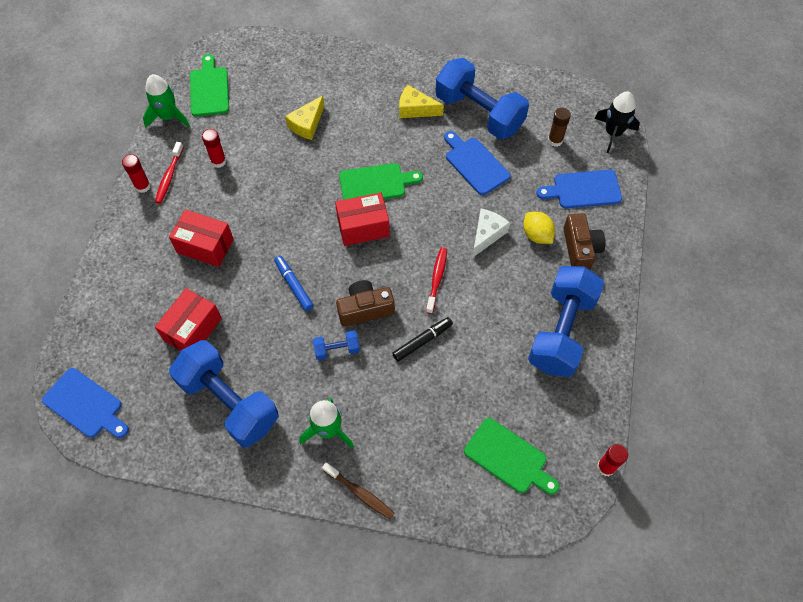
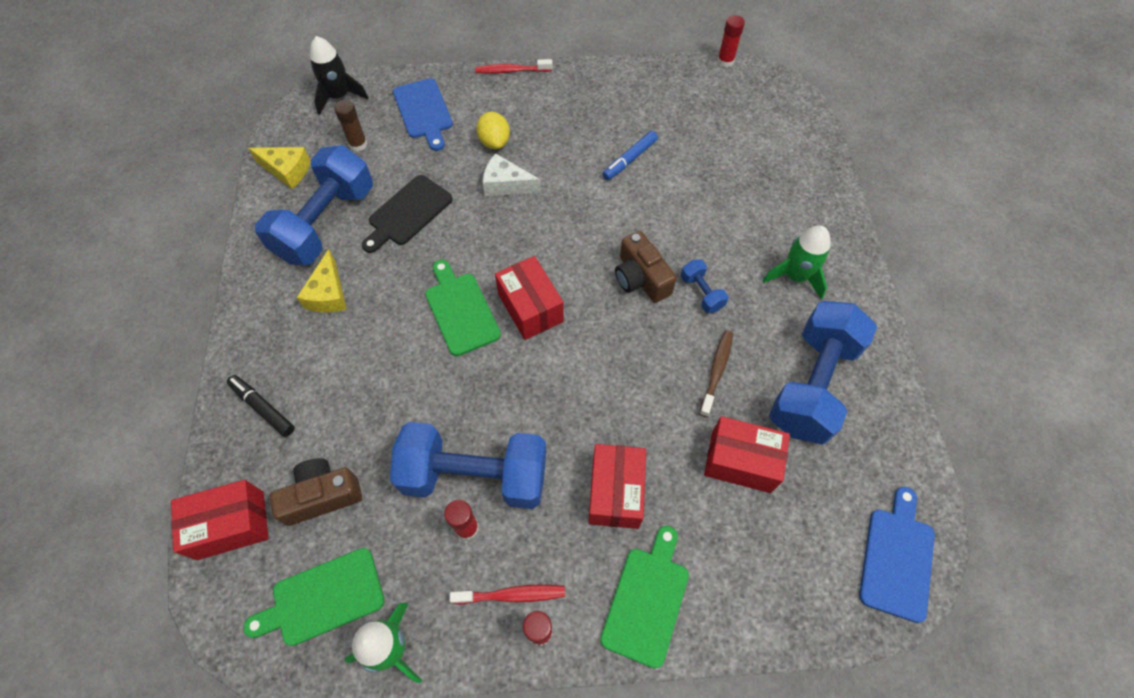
camera: 105 degrees left, 0 degrees up
(269, 52) = (231, 525): none -> red box
(294, 285) = (636, 361): blue marker -> blue marker (629, 159)
(307, 124) = (375, 422): yellow cheese -> yellow cheese (287, 170)
(360, 493) = (843, 232): brown toothbrush -> brown toothbrush (716, 371)
(422, 341) = (659, 216): black marker -> black marker (263, 408)
(437, 279) = (578, 219): red toothbrush -> red toothbrush (511, 71)
(475, 164) = (407, 213): blue cutting board -> black cutting board
(508, 458) = (750, 126): green cutting board -> green cutting board (647, 600)
(537, 235) = (494, 142): yellow lemon -> yellow lemon turned 60 degrees counterclockwise
(561, 331) = (603, 107): blue dumbbell -> blue dumbbell (475, 475)
(580, 249) = (501, 105): brown camera -> brown camera (322, 496)

